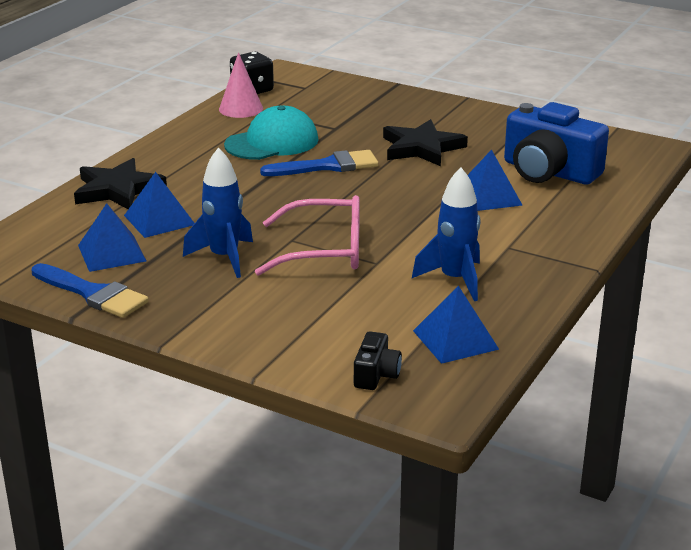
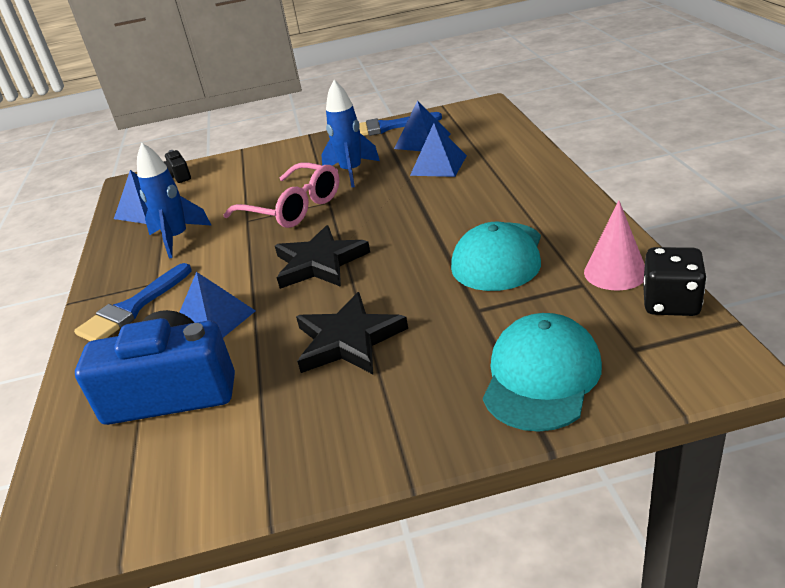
camera: 145 degrees right, 5 degrees up
(118, 189) = (512, 162): black star -> black star (319, 263)
(325, 251) = (293, 208): pink glasses -> pink glasses turned 105 degrees counterclockwise
(327, 166) = (403, 264): blue brush -> blue brush (132, 308)
(359, 97) = (541, 376): none -> turquoise cap

